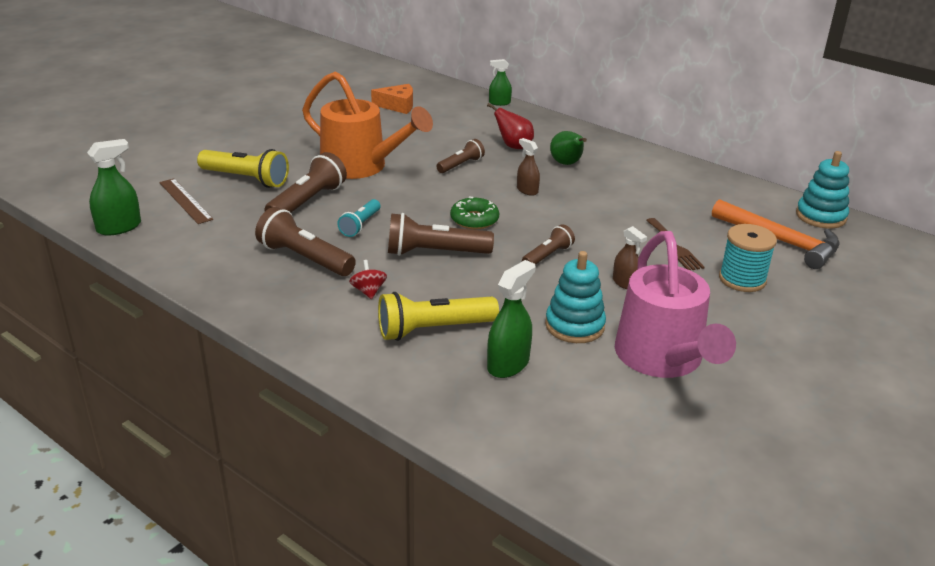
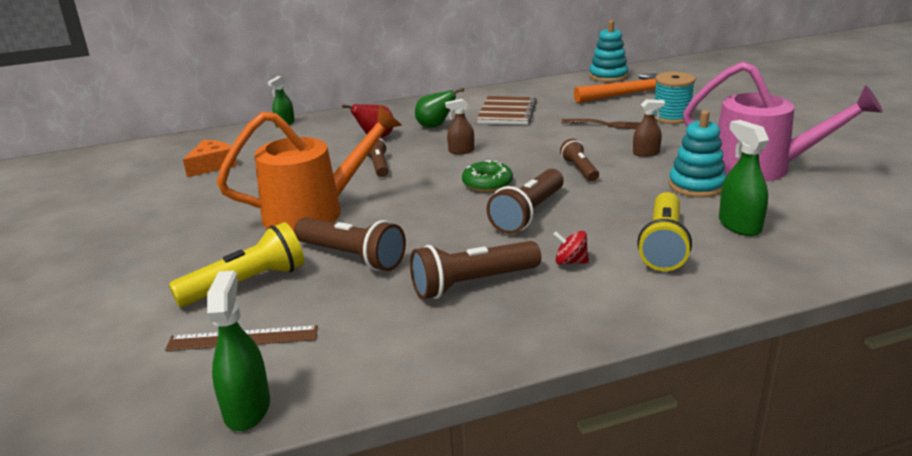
camera: 55 degrees left, 5 degrees down
(307, 202) = (352, 257): brown flashlight -> brown flashlight turned 150 degrees clockwise
(360, 225) = (436, 238): turquoise flashlight -> none
(641, 187) = (507, 112): none -> brown notebook

